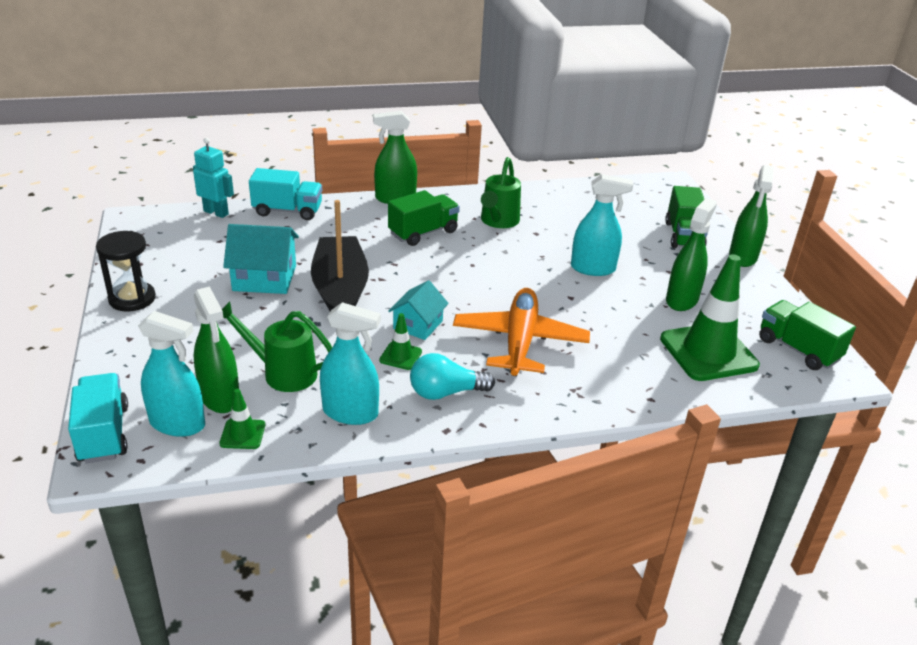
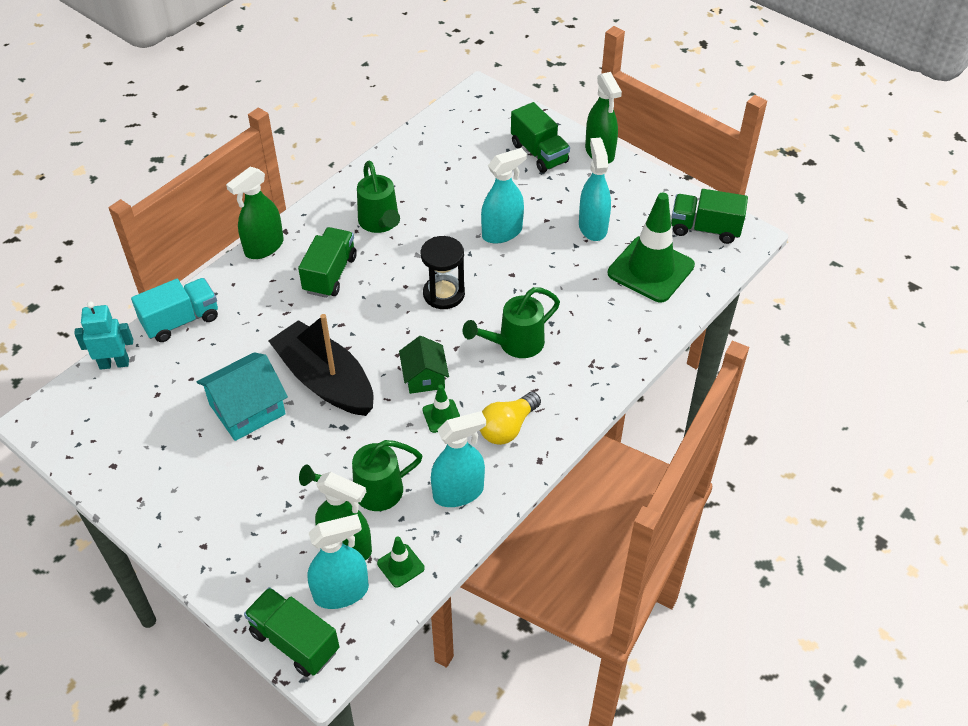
camera: 35 degrees left, 15 degrees up
(103, 434) = (294, 641): turquoise truck -> green truck
(132, 299) = (155, 506): black hourglass -> black hourglass (444, 294)
(418, 325) = (424, 377): turquoise house -> green house
(446, 392) = (507, 427): turquoise light bulb -> yellow light bulb
(519, 341) = (515, 344): orange plane -> green watering can
(681, 300) = (592, 227): green spray bottle -> turquoise spray bottle

